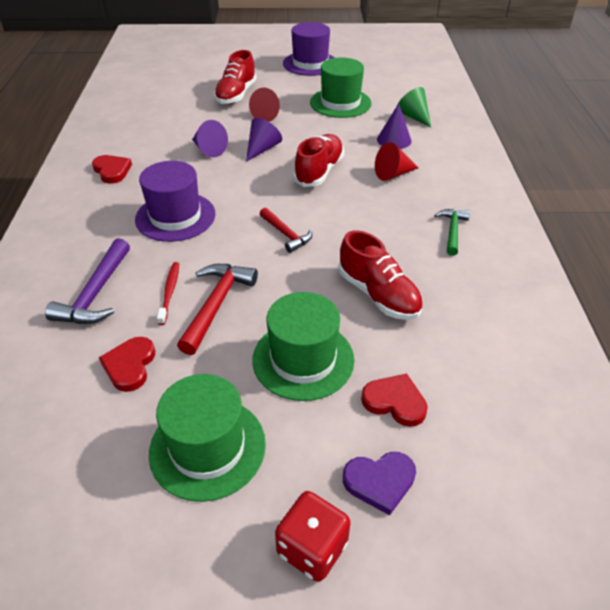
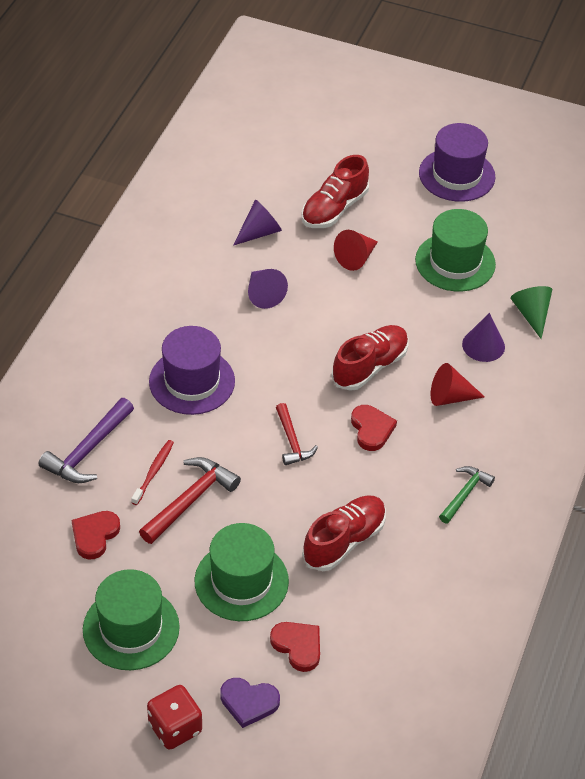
camera: 20 degrees right, 5 degrees up
(112, 171) = (149, 295): red heart -> red heart (371, 429)
(262, 149) = (323, 312): purple cone -> purple cone (259, 232)
(378, 295) = (344, 541): red shoe -> red shoe turned 120 degrees counterclockwise

